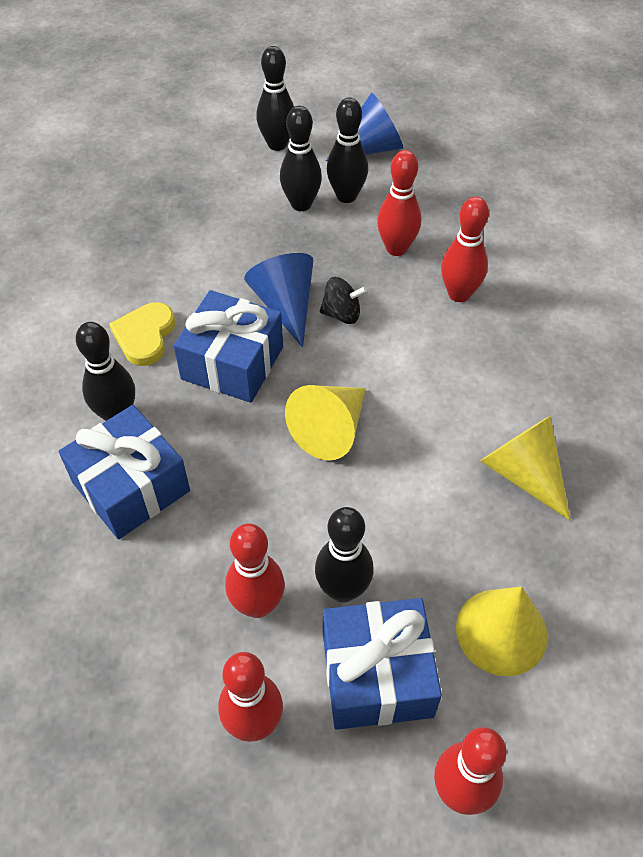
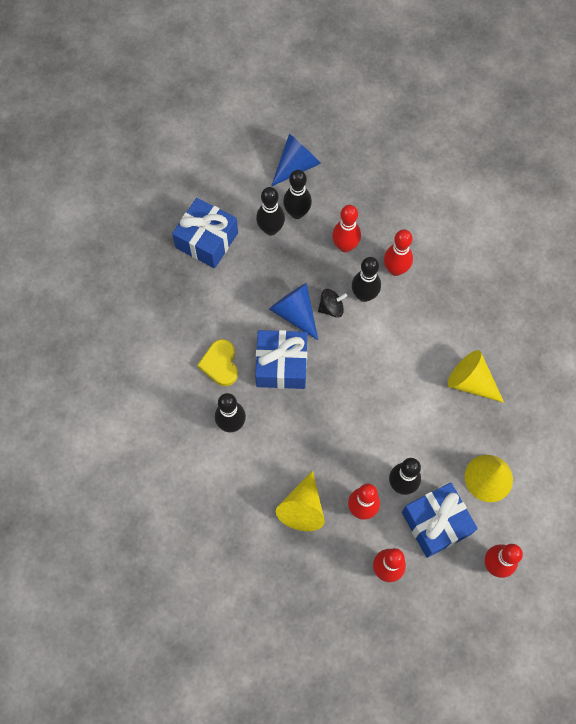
camera: 20 degrees left, 15 degrees up
(131, 487) = (262, 465): blue gift -> blue gift (207, 240)
(277, 144) = (232, 182): black bowling pin -> black bowling pin (364, 295)
(331, 429) = (357, 390): yellow cone -> yellow cone (303, 508)

